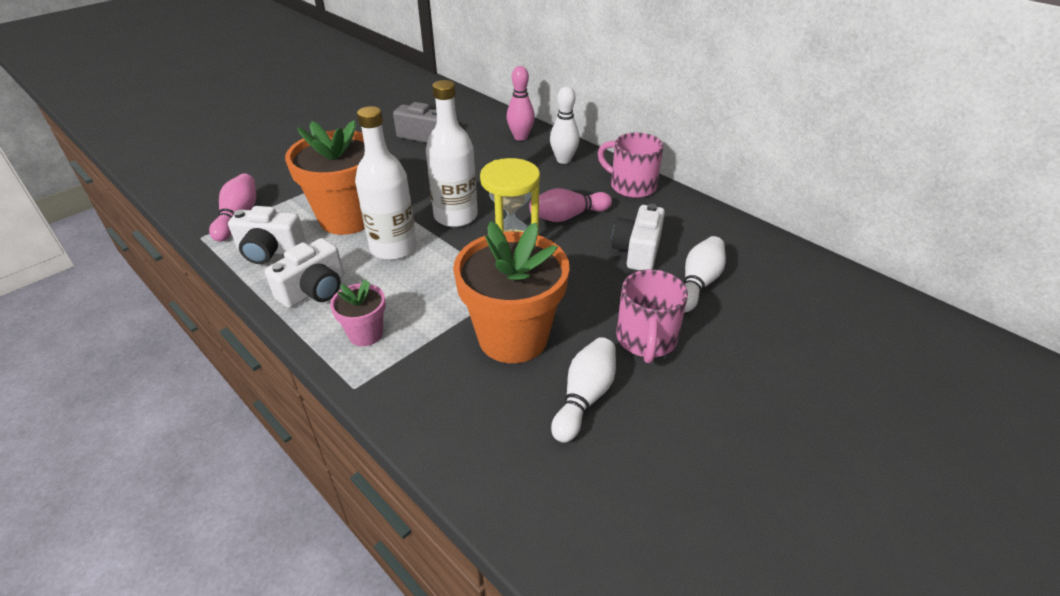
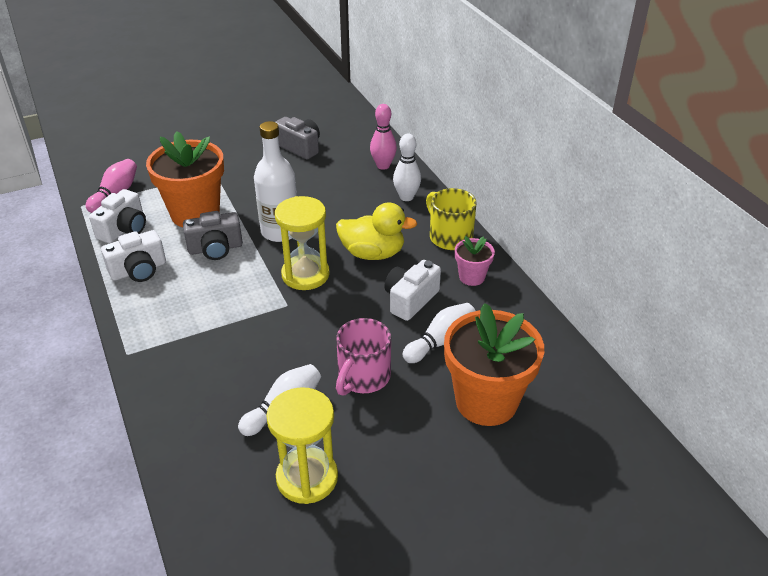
camera: 20 degrees right, 0 degrees up
(270, 251) = (124, 229): white camera -> white camera turned 90 degrees counterclockwise
(365, 334) = (156, 315): pink flower pot -> pink flower pot (472, 277)
(393, 248) = (215, 248): white bottle -> grey camera
(513, 337) = (261, 347): orange flower pot -> orange flower pot (486, 401)
(567, 216) = (373, 253): pink bowling pin -> yellow duck
(631, 186) = (449, 237): pink mug -> yellow mug
(665, 469) = (307, 478): none -> yellow hourglass

